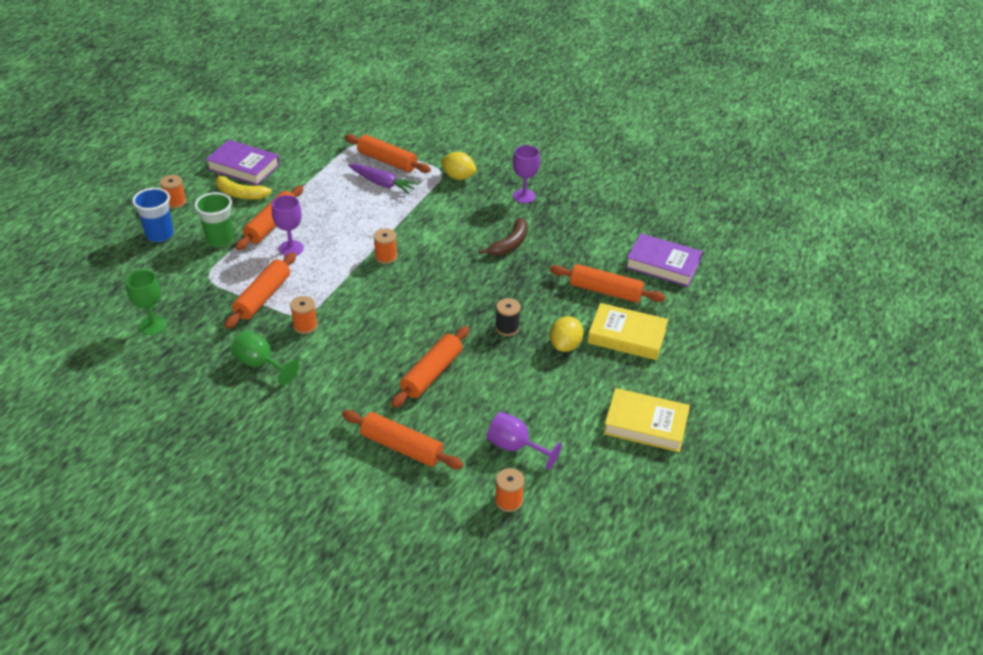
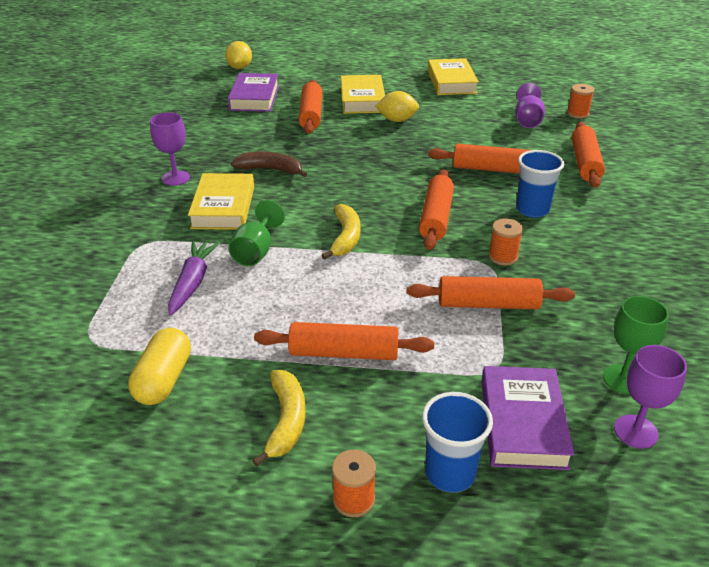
camera: 110 degrees left, 5 degrees down
(220, 239) = (411, 393): green cup -> none
(243, 167) = (204, 452): purple book -> purple book (523, 423)
(260, 364) = (585, 266): green goblet -> green goblet (256, 251)
(291, 248) = (381, 315): purple goblet -> purple goblet (636, 431)
(304, 162) = (164, 380): none -> yellow capsule
(351, 370) = (532, 210): none -> blue cup
(386, 257) = (345, 238): orange spool -> yellow banana
(387, 161) = (132, 295): orange rolling pin -> orange rolling pin (436, 217)
(458, 177) = (152, 228): yellow lemon -> yellow lemon (239, 68)
(466, 210) = (223, 207): none -> yellow book
(507, 328) = (398, 147): black spool -> none

